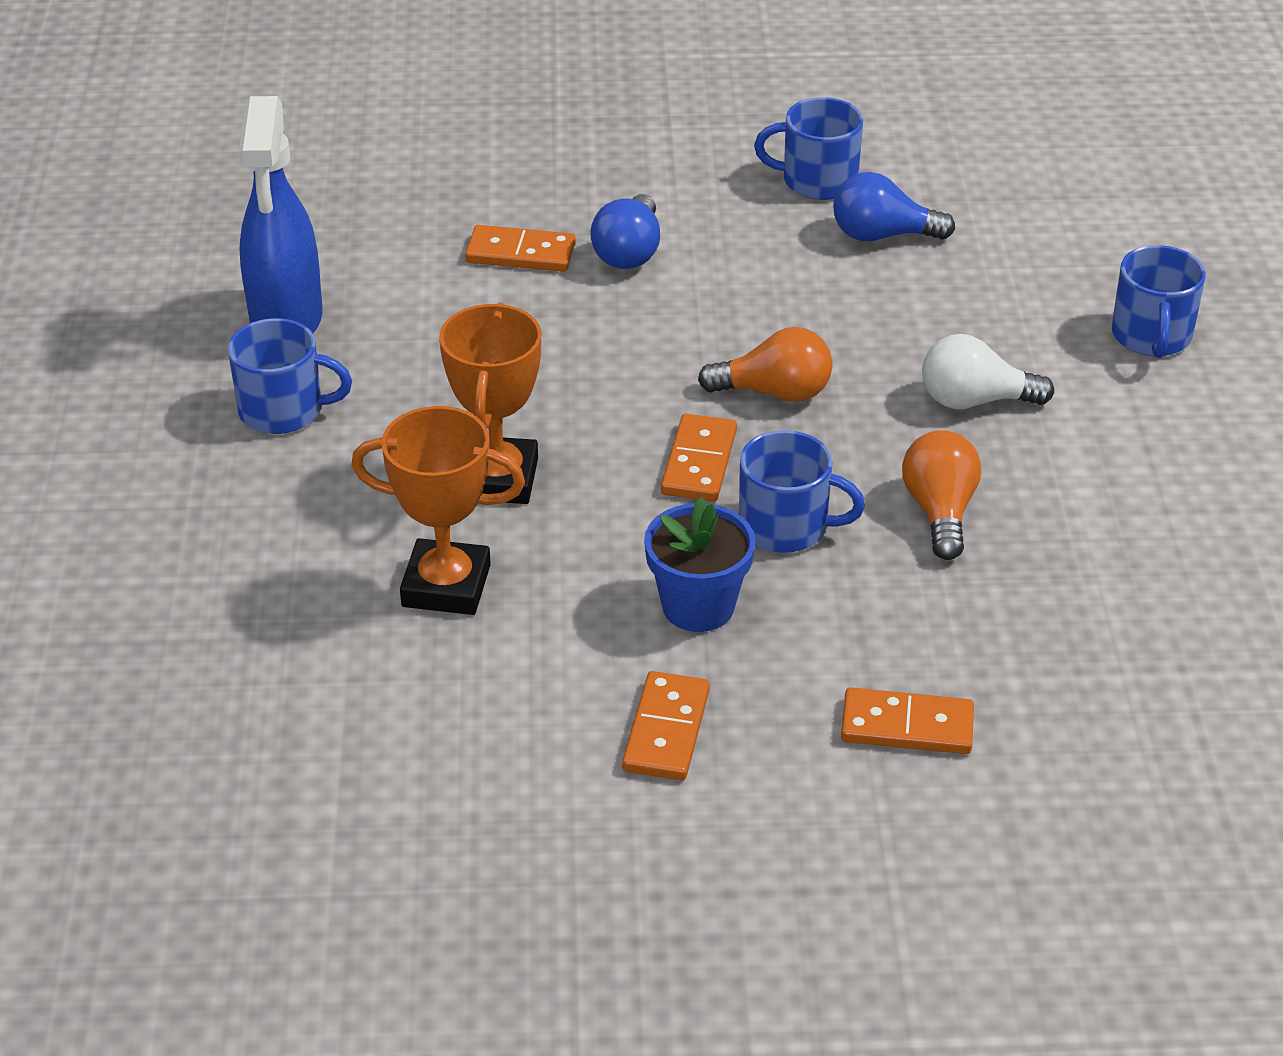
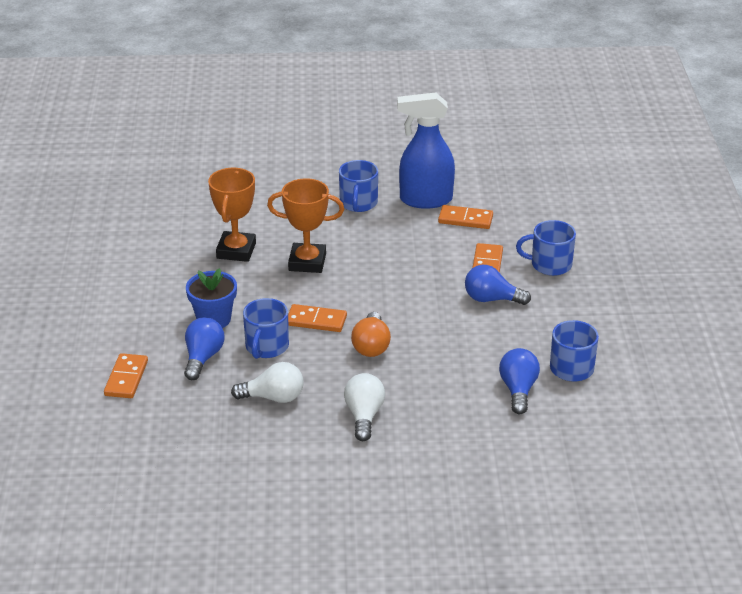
camera: 90 degrees right, 5 degrees down
(666, 730) = (137, 310): orange domino -> orange domino (465, 219)
(828, 614) = (203, 358): none -> blue light bulb
(940, 511) = (273, 397): orange light bulb -> white light bulb
(1151, 336) = (425, 492): blue mug -> blue mug (550, 264)

